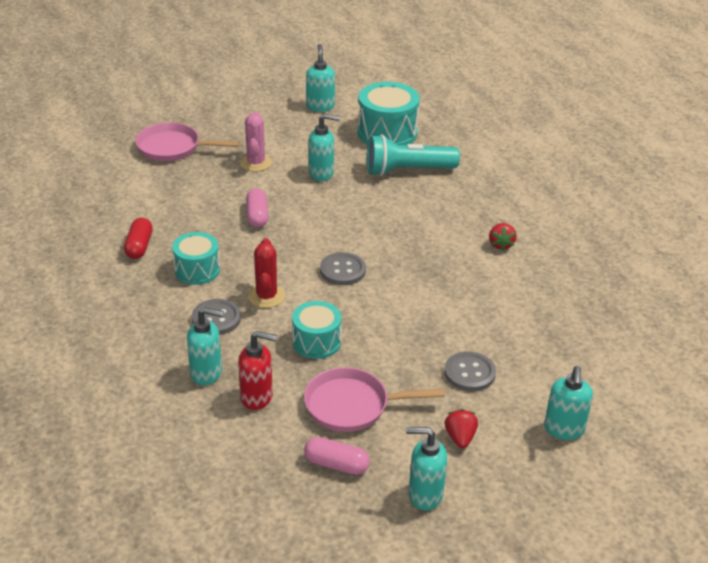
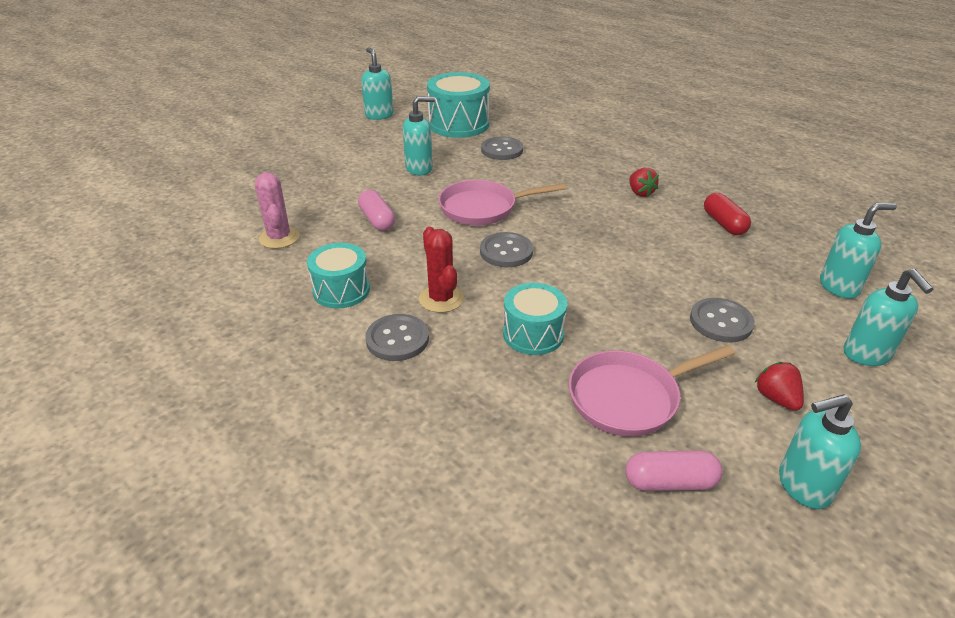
camera: 20 degrees left, 0 degrees up
(139, 246) = (255, 281): red capsule -> red capsule (724, 223)
(172, 148) = (244, 176): pink pan -> pink pan (483, 208)
(206, 373) = (426, 410): turquoise soap dispenser -> turquoise soap dispenser (839, 287)
(256, 163) = (344, 173): pink cactus -> pink cactus (279, 238)
(257, 397) = (509, 422): red soap dispenser -> none
(407, 170) = (502, 150): turquoise flashlight -> grey button

